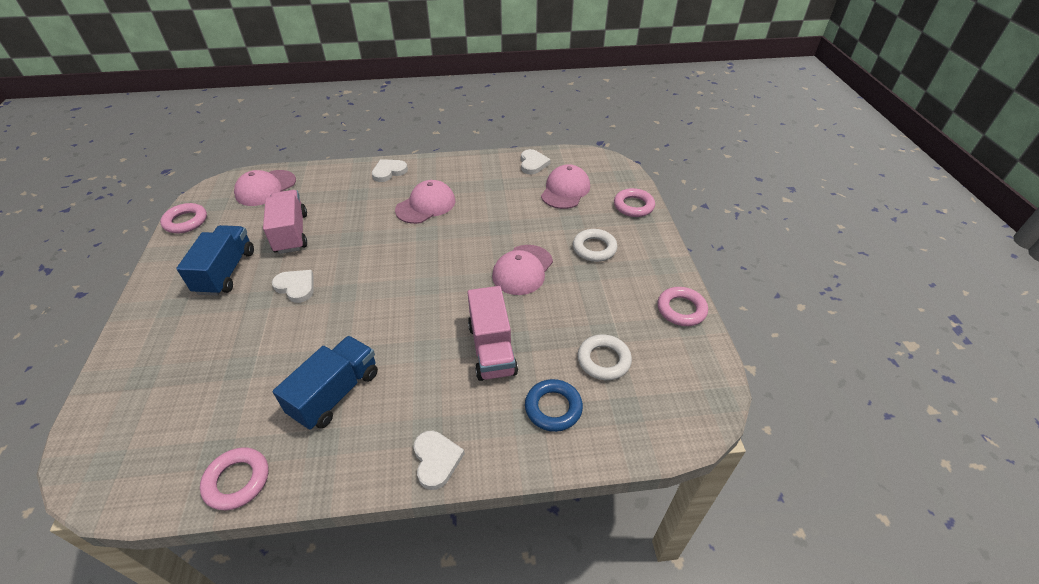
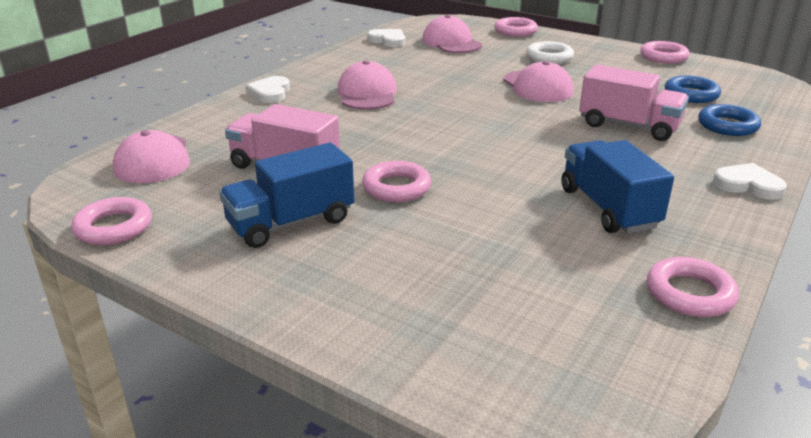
camera: 50 degrees left, 15 degrees down
(226, 272) = (291, 223): blue truck -> blue truck turned 75 degrees counterclockwise
(296, 287) = (396, 187): white heart -> pink ring
(603, 360) = (691, 94): white ring -> blue ring

